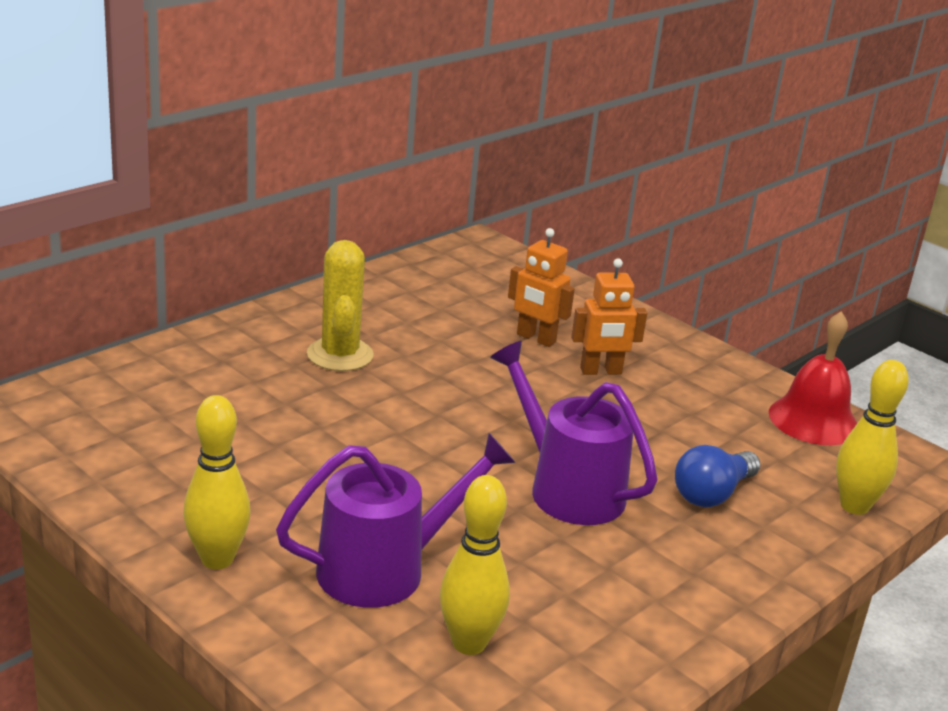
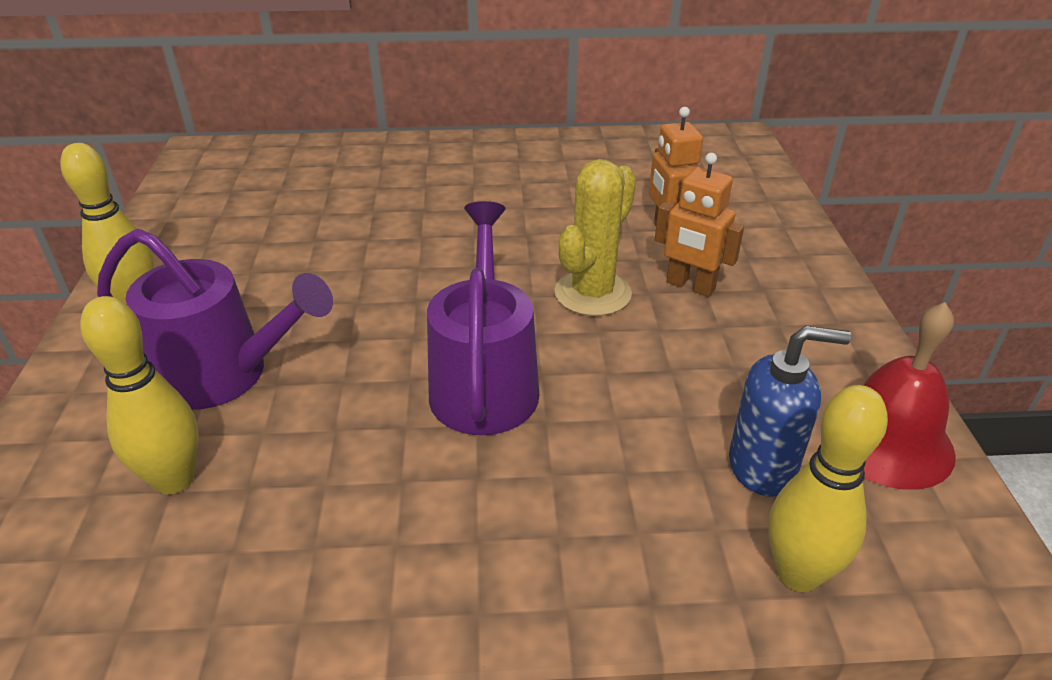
camera: 45 degrees right, 10 degrees up
(340, 355) = (471, 189): yellow cactus -> yellow cactus (592, 293)
(712, 494) = (628, 463): blue light bulb -> none
(776, 463) = (762, 467): none -> blue soap dispenser

